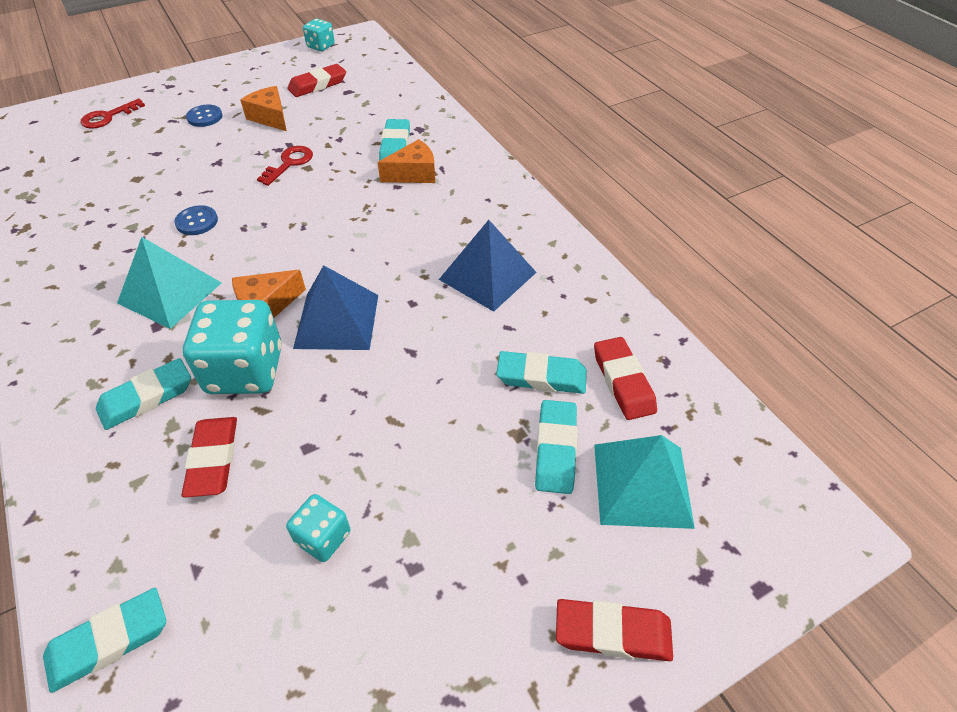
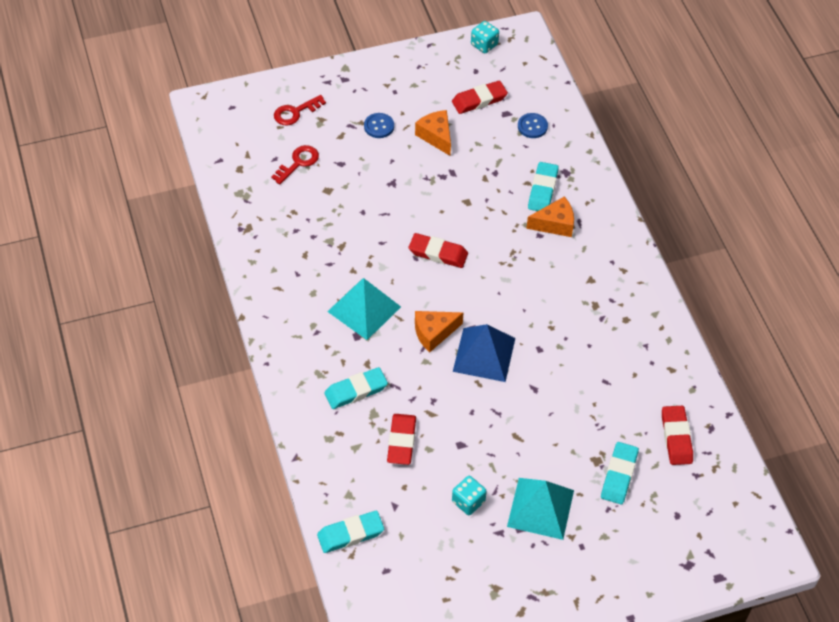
camera: 10 degrees right, 5 degrees up
(197, 222) = (379, 245): blue button -> blue button (532, 126)
(245, 370) = (420, 382): turquoise dice -> none
(289, 163) = (452, 195): red key -> red key (298, 163)
(487, 275) = (598, 335): blue pyramid -> none
(541, 377) = (621, 424): turquoise eraser -> none
(612, 632) = (626, 583): red eraser -> red eraser (438, 253)
(642, 484) = (668, 507): turquoise pyramid -> turquoise pyramid (540, 508)

